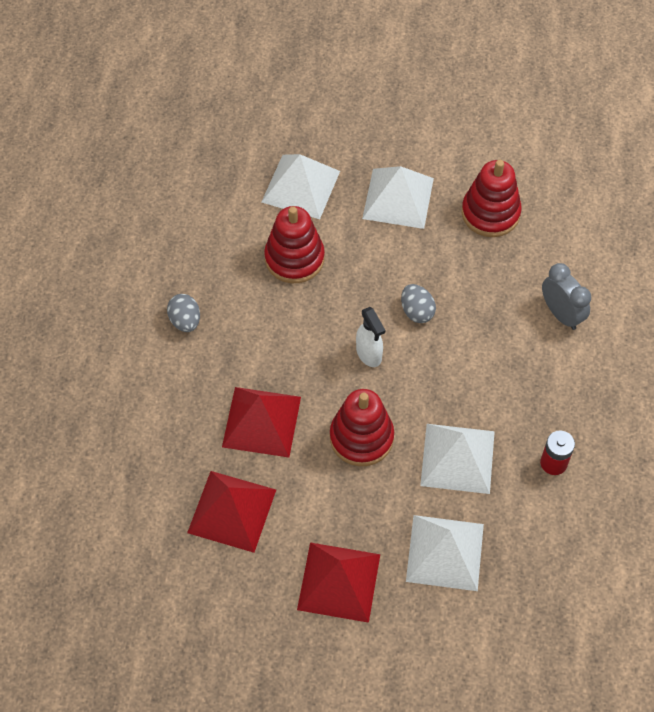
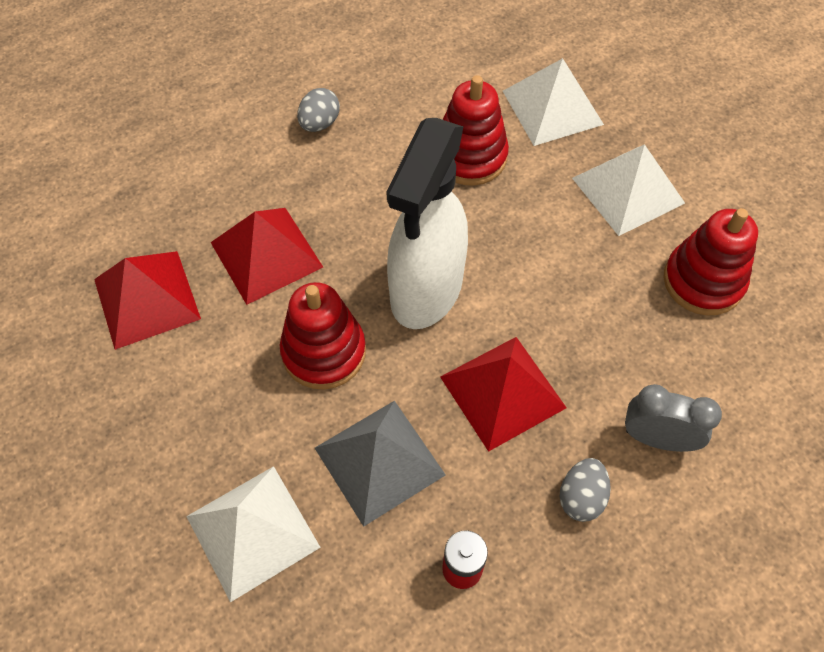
camera: 50 degrees right, 0 degrees up
(339, 581) = (138, 450): red pyramid -> red pyramid (503, 392)
(369, 354) = (426, 291): white spray bottle -> white spray bottle, size x2.25
(417, 311) = (517, 297): grey egg -> grey egg (581, 497)
(457, 458) = (379, 461): white pyramid -> grey pyramid
(561, 314) = (657, 438): grey clock -> grey clock turned 90 degrees counterclockwise

